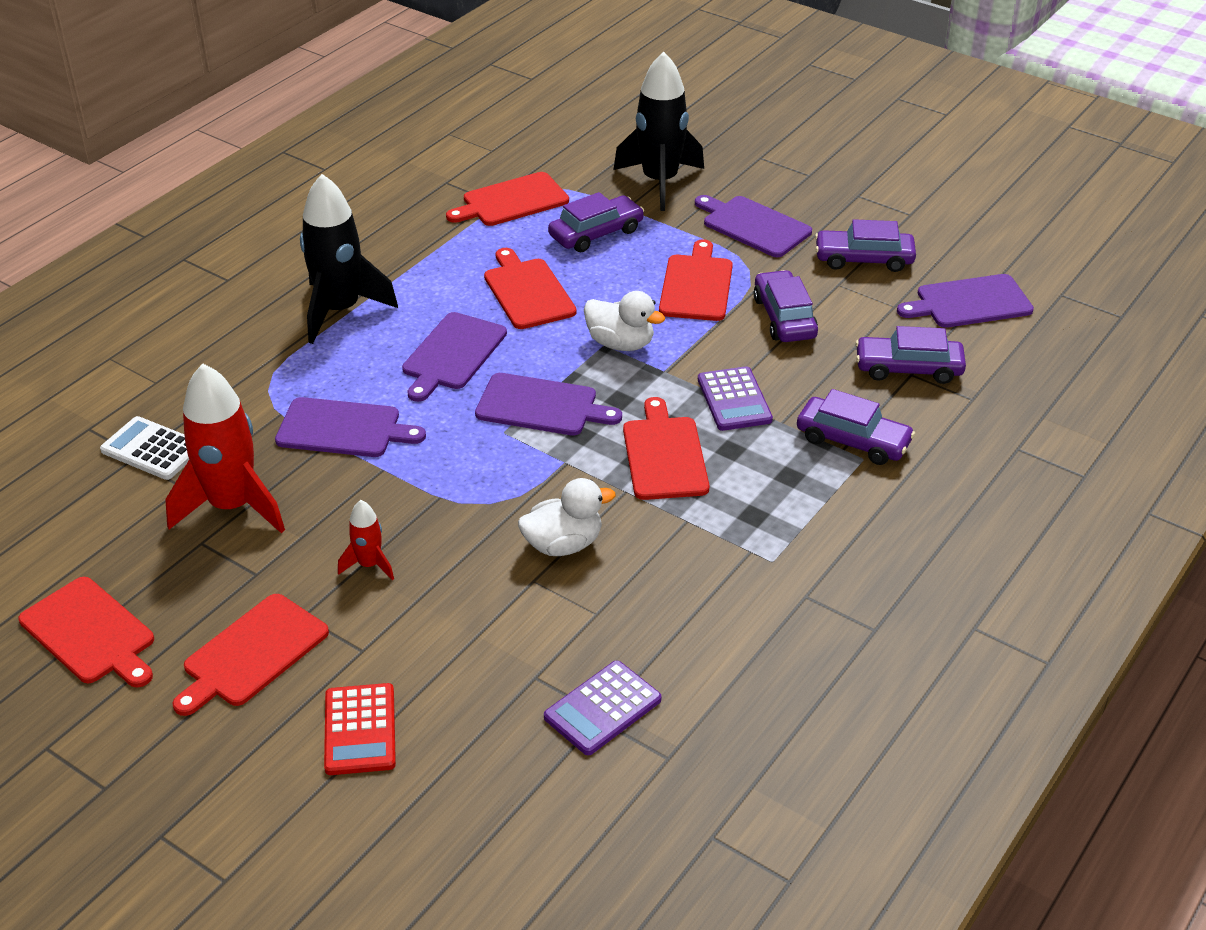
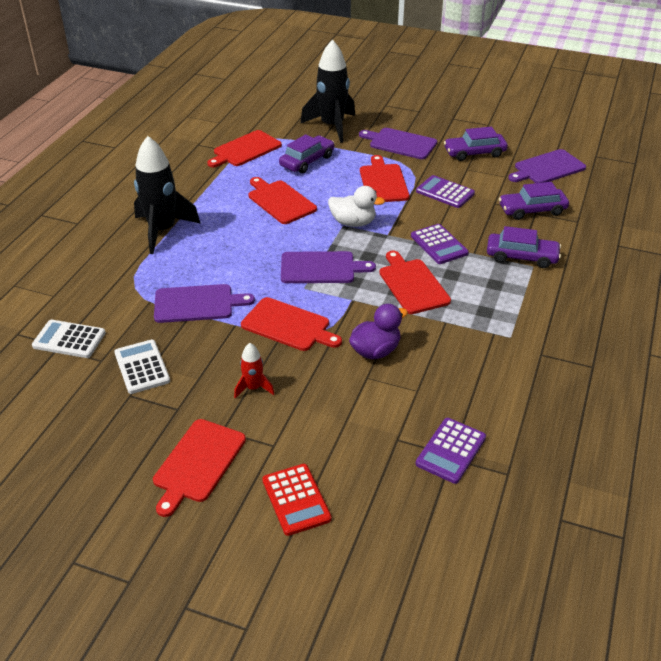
camera: 15 degrees left, 0 degrees up
(90, 633) = (74, 473): red cutting board -> red cutting board (288, 325)
(232, 506) = (142, 367): red rocket -> white calculator
(452, 354) = (249, 246): purple cutting board -> none
(563, 544) = (375, 351): white duck -> purple duck
(784, 317) = (445, 192): purple car -> purple calculator

